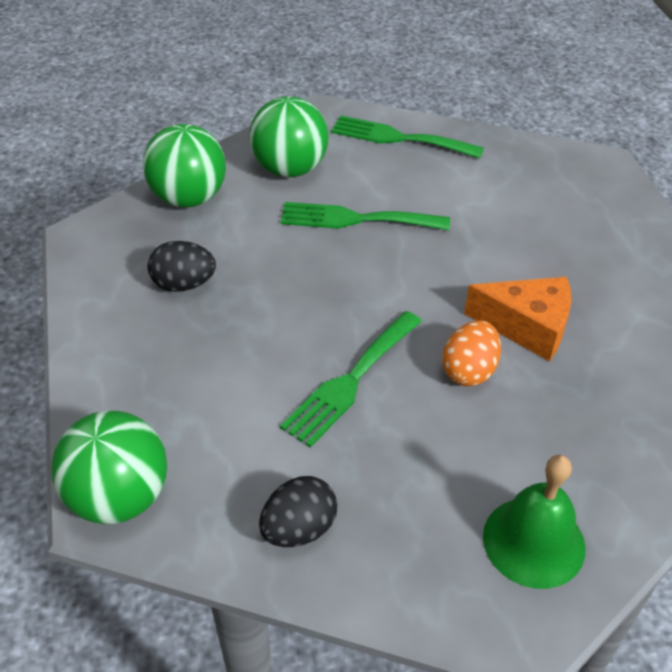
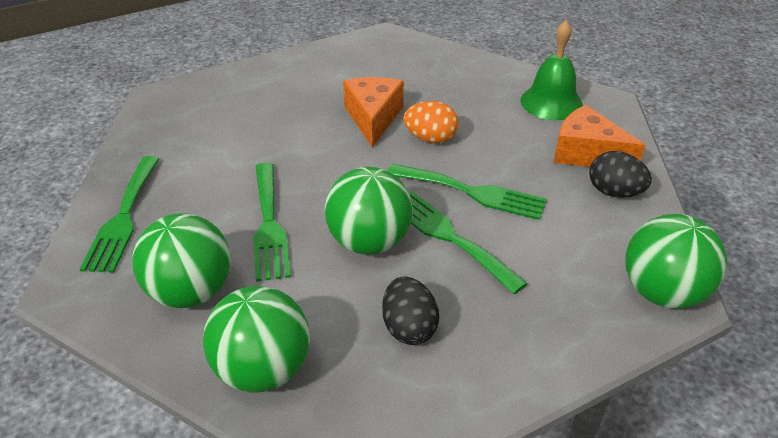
camera: 105 degrees left, 5 degrees down
(286, 341) = (448, 236): none -> green fork
(304, 281) = (369, 242): none -> green ball
(390, 534) = (587, 154): none -> orange cheese

